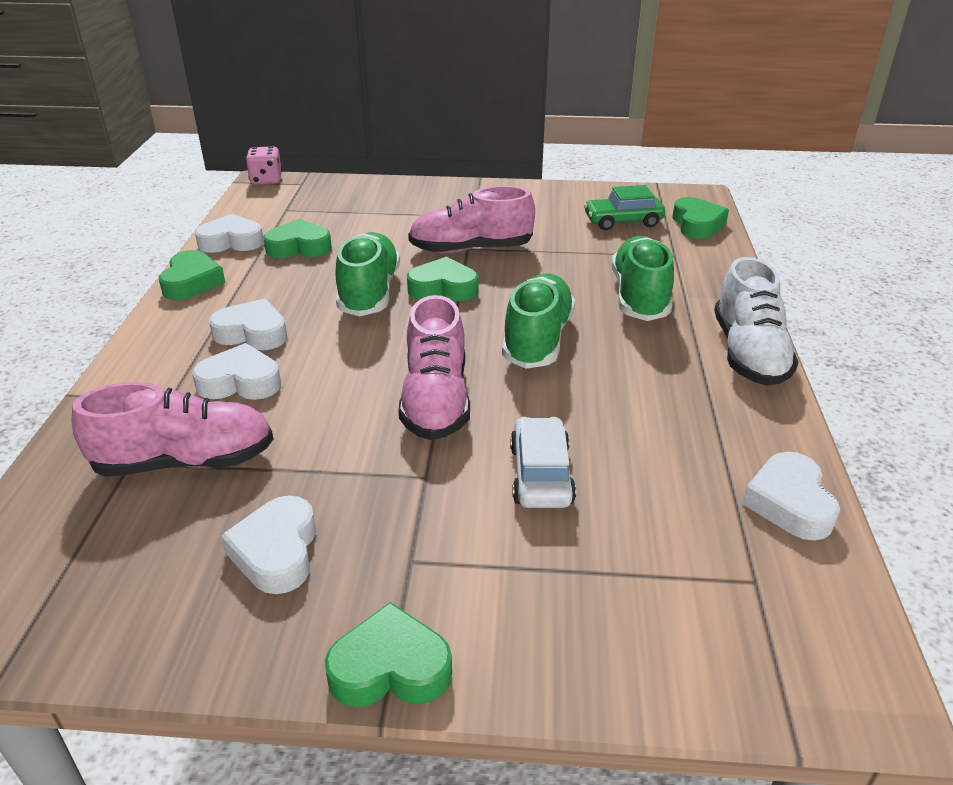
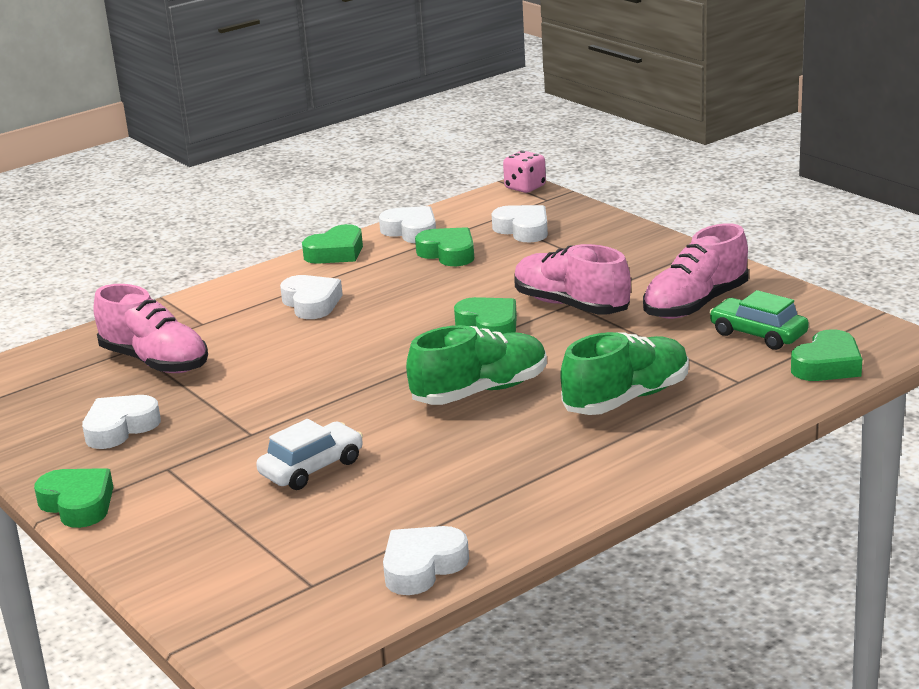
camera: 50 degrees right, 10 degrees down
(240, 382) = (253, 331): white heart -> white heart (523, 230)
(369, 292) = (432, 307): green shoe -> none
(436, 400) = (338, 396): pink shoe -> pink shoe (695, 304)
(748, 353) = (617, 477): white shoe -> none

